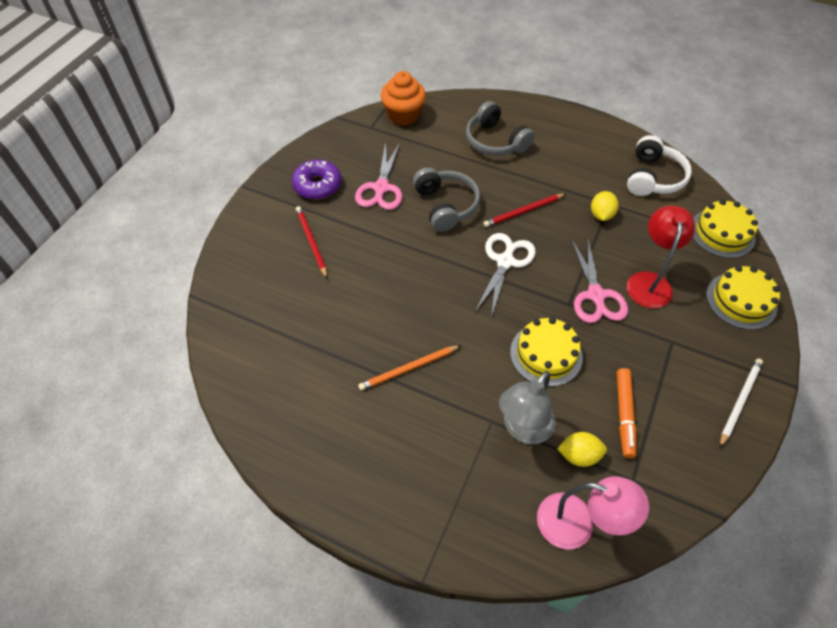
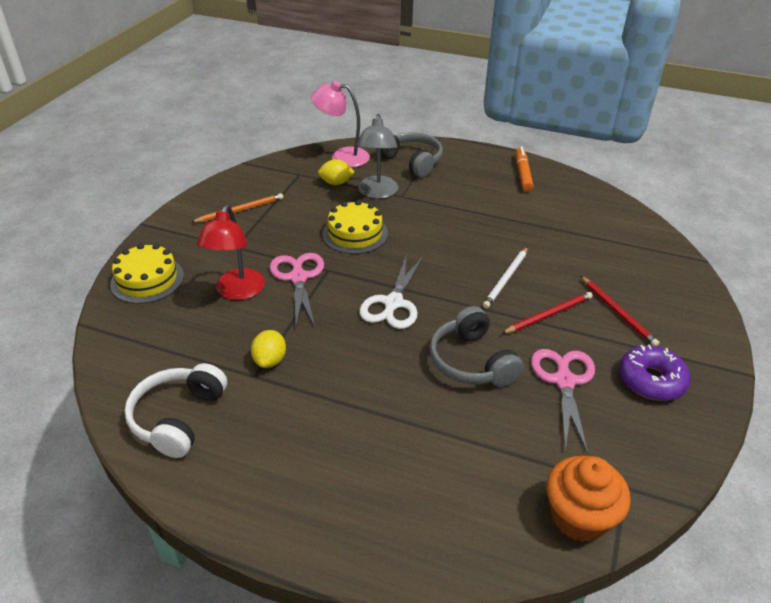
camera: 175 degrees right, 15 degrees down
(408, 369) = (475, 220): orange pencil -> orange pencil (240, 210)
(495, 141) = (412, 469): grey headphones -> grey headphones (411, 162)
(523, 211) = (370, 359): red pencil -> red pencil (549, 315)
(523, 429) = (377, 193): grey lamp -> grey lamp turned 150 degrees clockwise
(624, 414) = (295, 203): orange marker -> orange marker (522, 174)
(722, 233) = (124, 345): yellow cake -> none
(739, 401) = (195, 213): white pencil -> white pencil (506, 279)

